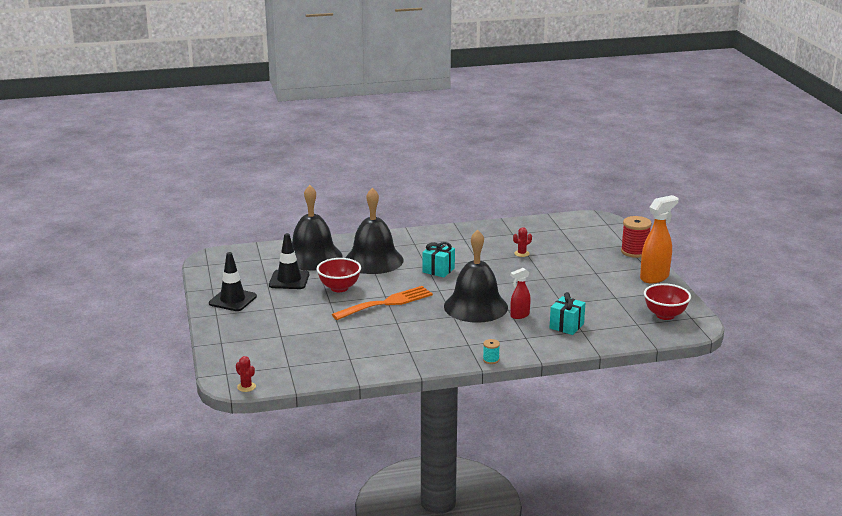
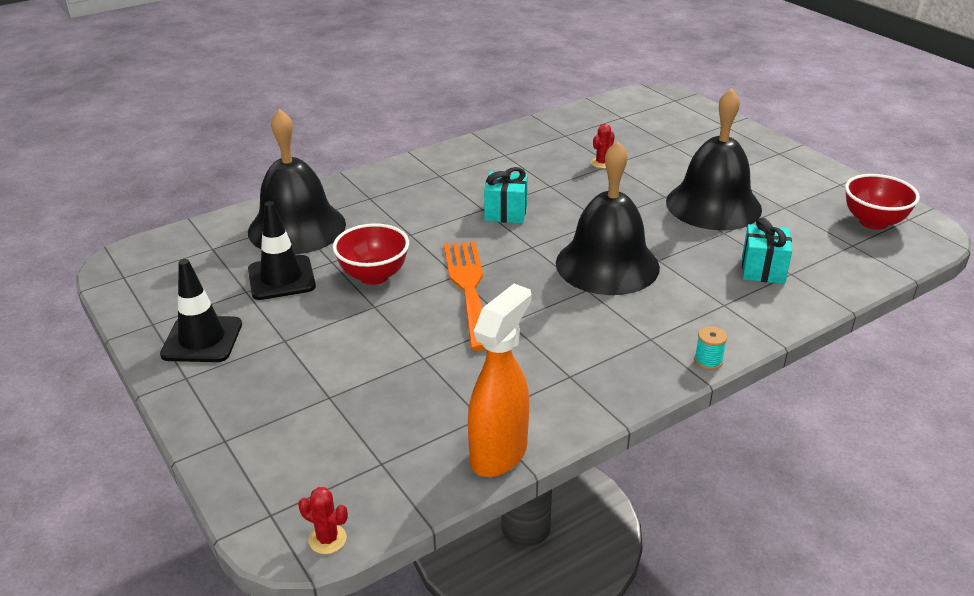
camera: 20 degrees left, 10 degrees up
(373, 260) = (397, 215): black bell -> black bell (713, 205)
(387, 303) = (468, 288): orange fork -> orange fork turned 45 degrees counterclockwise
(519, 315) = (682, 266): red spray bottle -> none
(634, 252) = (743, 133): red spool -> none
(655, 277) = (804, 166): orange spray bottle -> orange spray bottle (499, 454)

